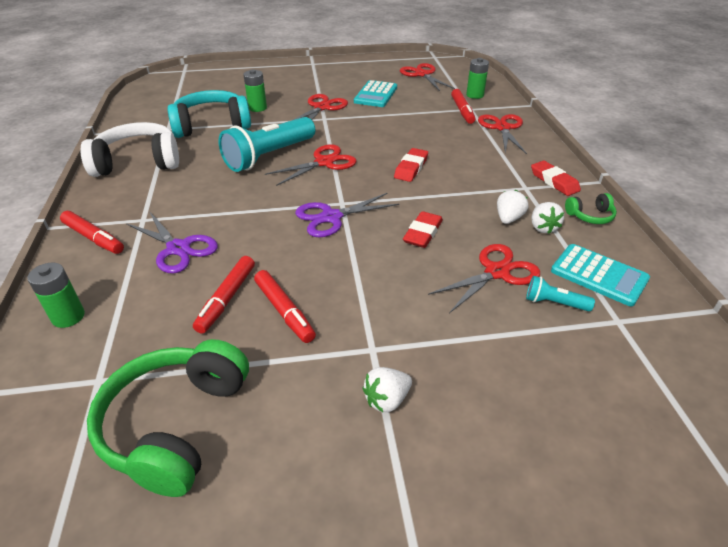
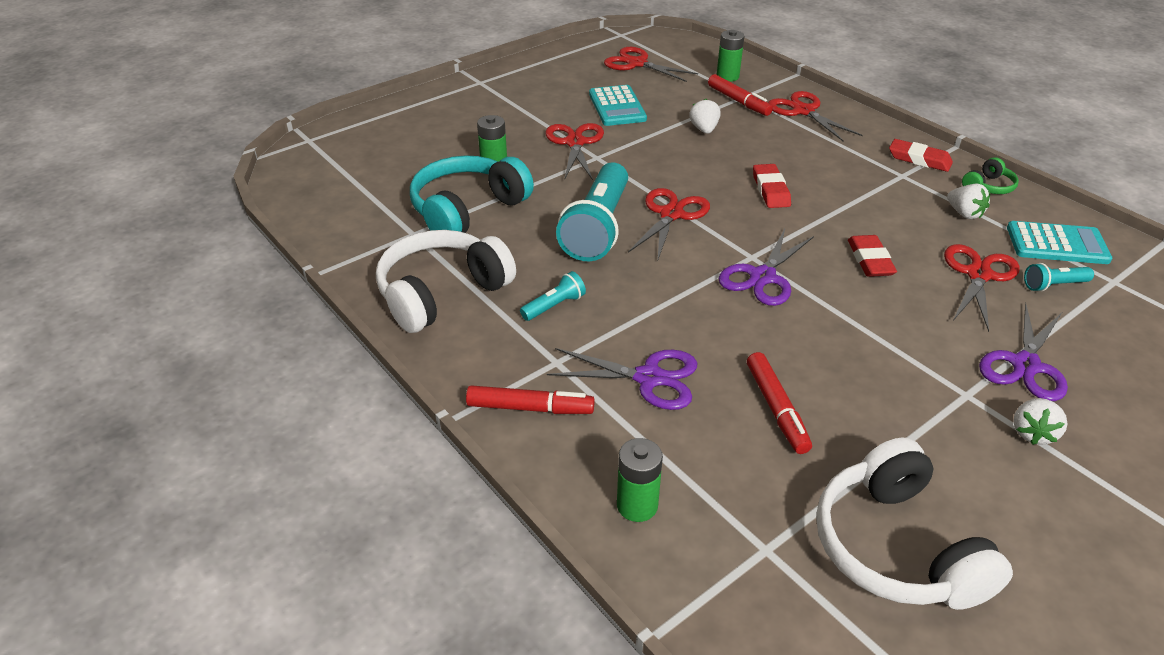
camera: 30 degrees left, 0 degrees up
(175, 425) = (895, 547): green headphones -> white headphones
(185, 189) = (554, 306): none -> turquoise flashlight
(284, 311) = (847, 395): red marker -> none
(449, 349) = (1025, 365): none -> purple scissors
(508, 218) = (926, 215): white strawberry -> white strawberry (704, 129)

